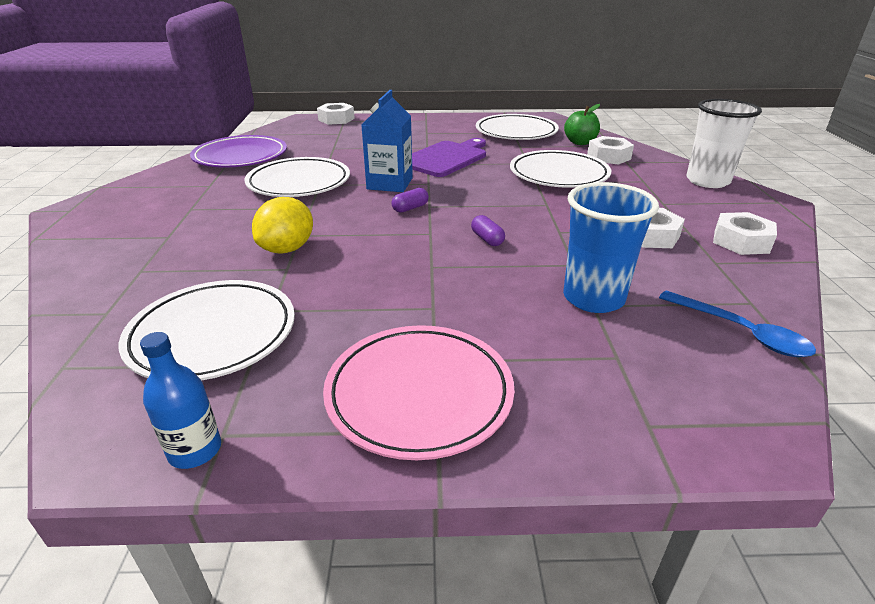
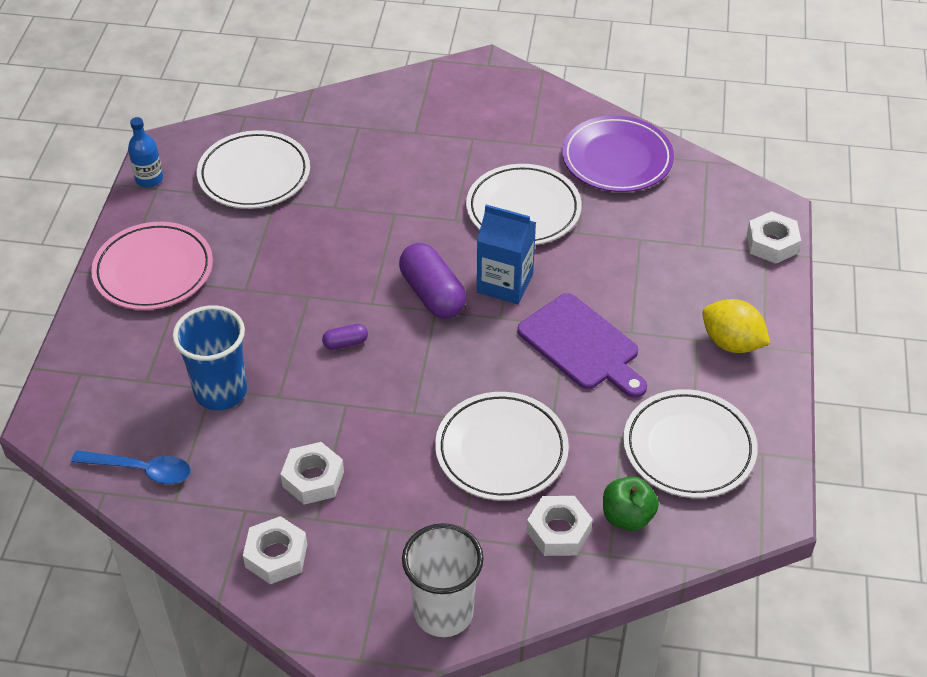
camera: 100 degrees right, 15 degrees up
(287, 249) = (368, 206): yellow lemon -> yellow lemon (731, 343)
(410, 208) = (432, 294): purple capsule -> purple capsule, size x2.10
(740, 332) = (141, 470): blue spoon -> blue spoon turned 135 degrees counterclockwise

